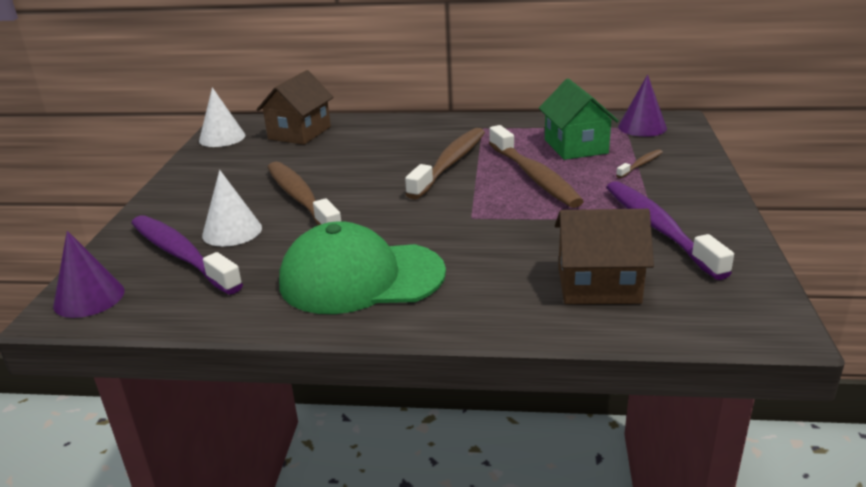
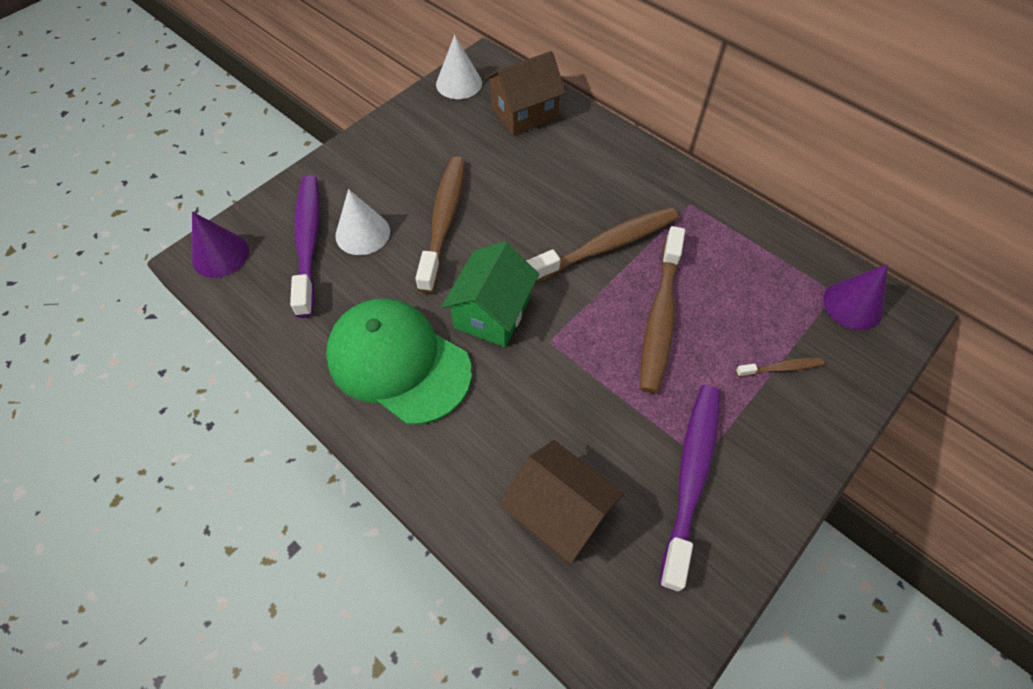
camera: 35 degrees right, 30 degrees up
(575, 146) = (748, 294): green house -> green house (492, 313)

